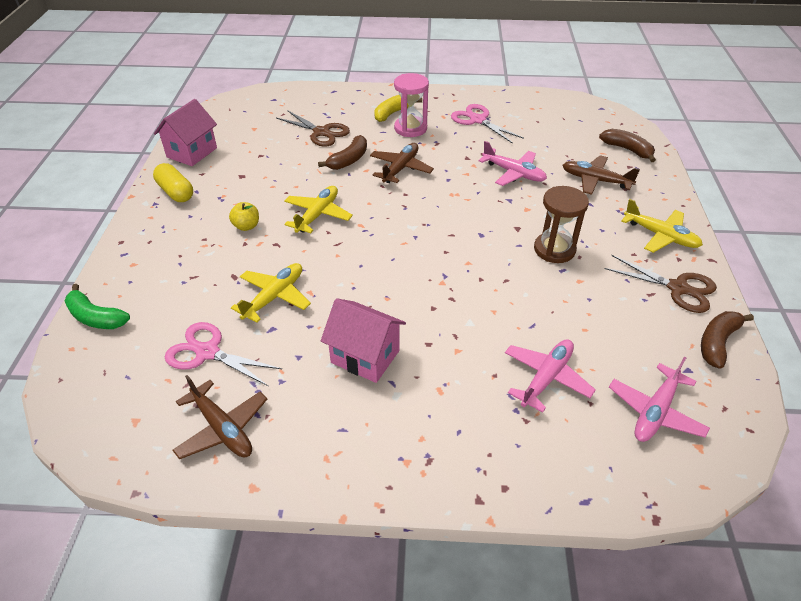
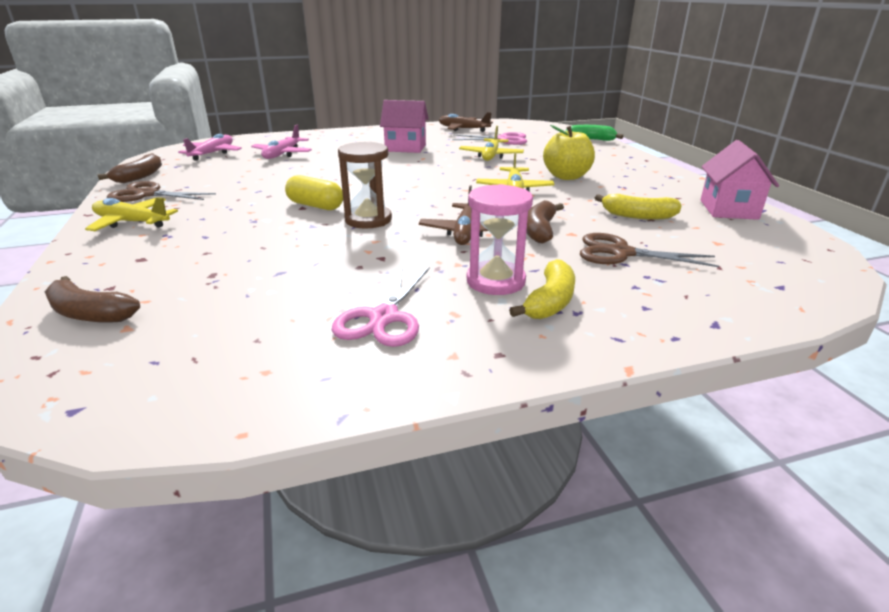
camera: 160 degrees right, 15 degrees down
(176, 192) = (670, 184): yellow capsule -> yellow capsule (315, 206)
(246, 226) = (566, 176): yellow apple -> yellow apple, size x1.79
(264, 160) = (638, 216): none -> yellow banana
(477, 120) = (384, 318): pink scissors -> pink scissors turned 75 degrees clockwise
(514, 173) = (307, 250): pink plane -> none
(554, 249) = (263, 199): brown hourglass -> brown hourglass (368, 220)
(595, 180) = (183, 260): brown plane -> none

